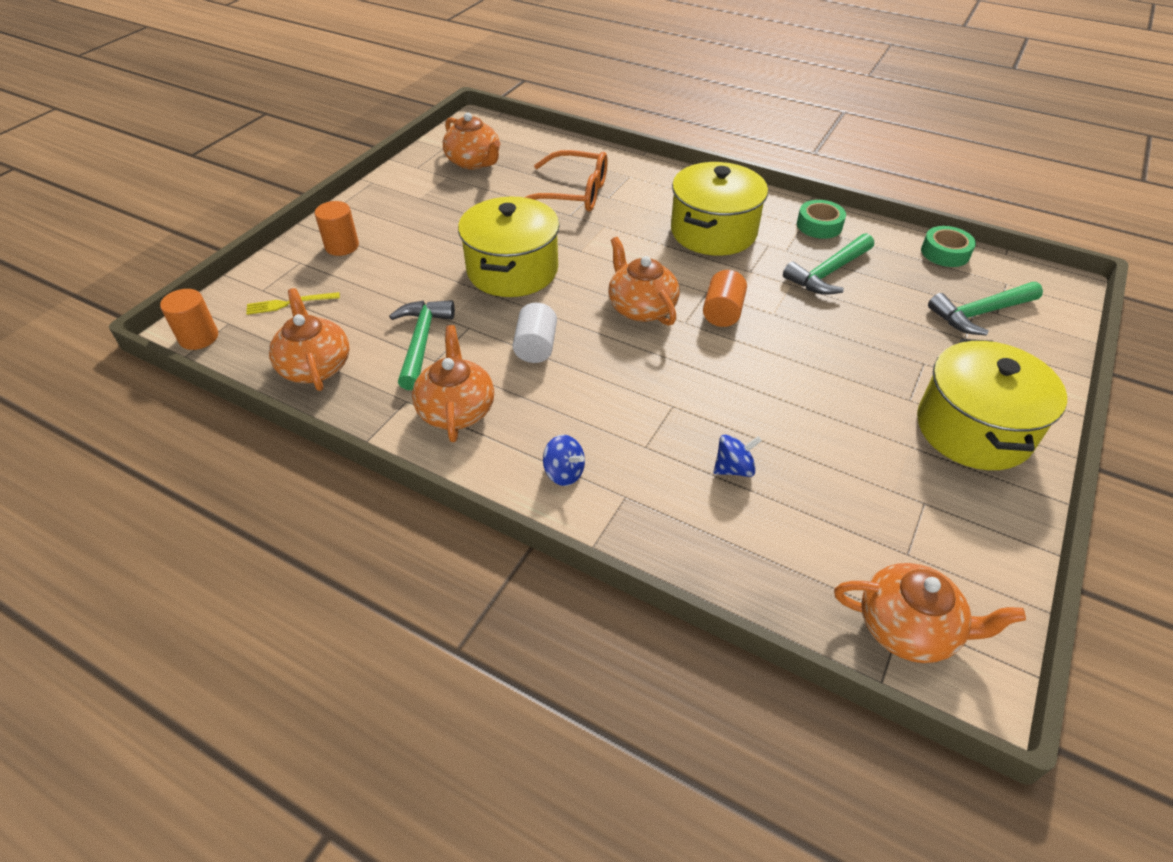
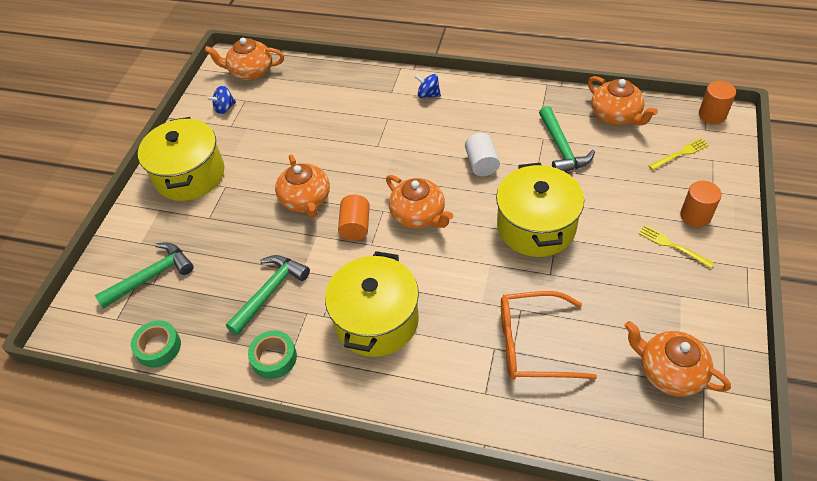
camera: 170 degrees right, 5 degrees up
(390, 229) = (672, 246): none -> yellow fork
(456, 410) = (508, 112): orange teapot -> orange teapot (306, 200)
(734, 468) = (335, 118): blue spinning top -> blue spinning top (225, 108)

